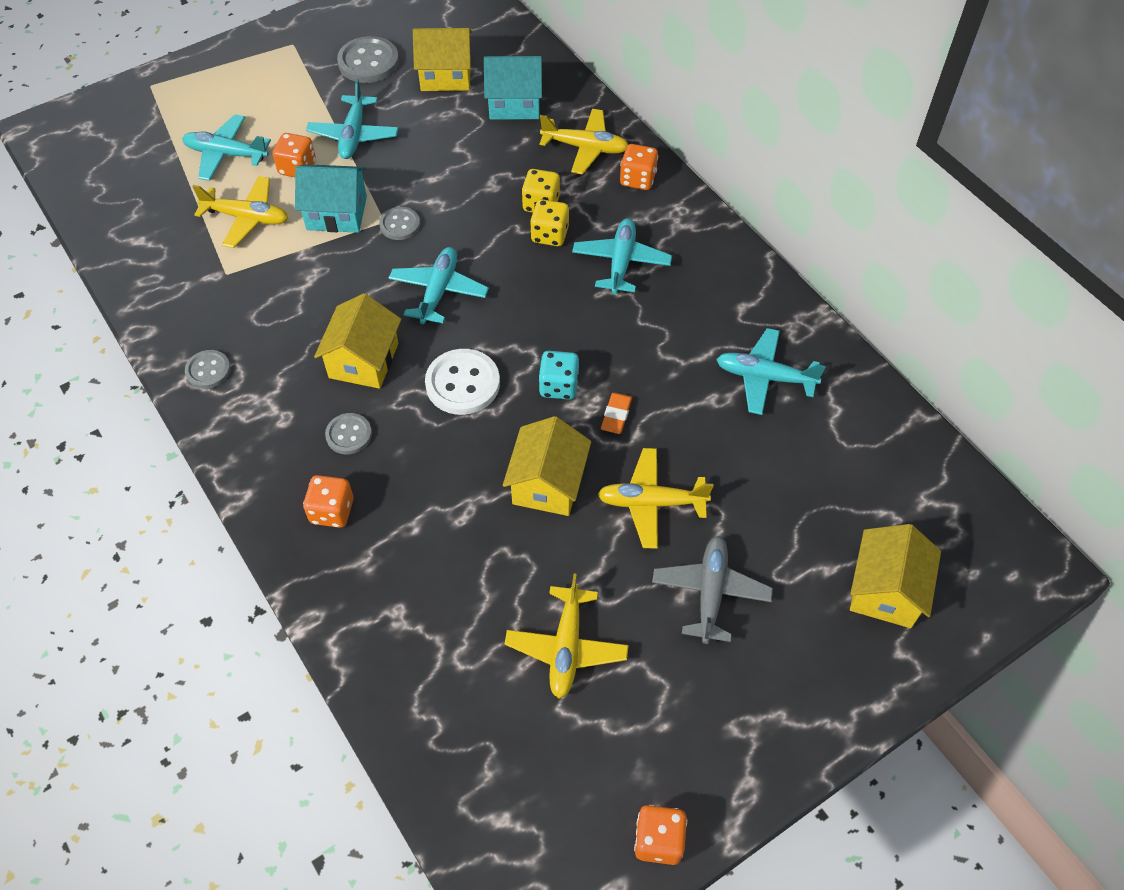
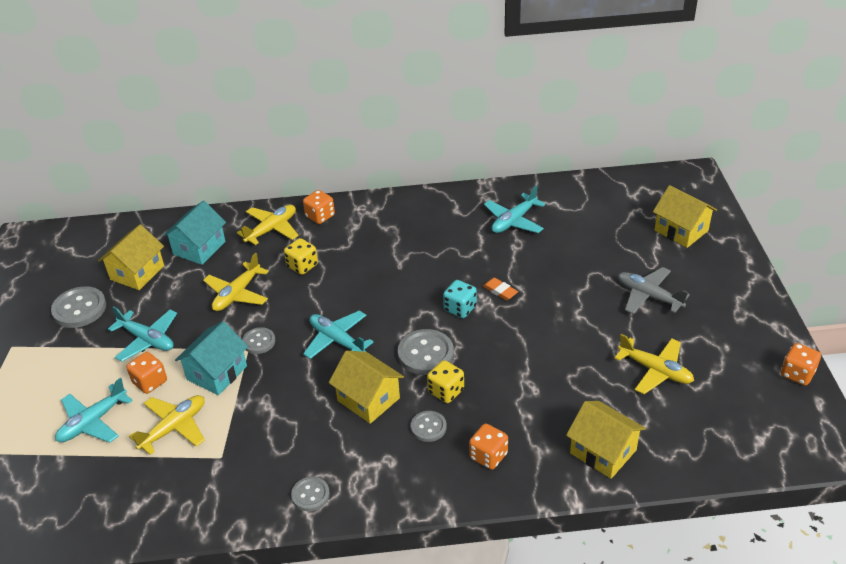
camera: 60 degrees left, 15 degrees down
(462, 383) = (425, 354): white button -> grey button
(548, 484) = (532, 339): yellow house -> yellow house (603, 451)
(549, 235) = (332, 271): yellow dice -> yellow dice (446, 391)
(621, 262) = (382, 247): turquoise plane -> none
(651, 503) = (573, 298): yellow plane -> yellow plane (237, 294)

